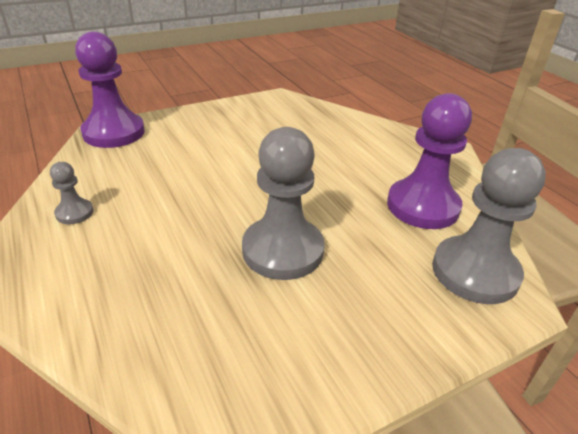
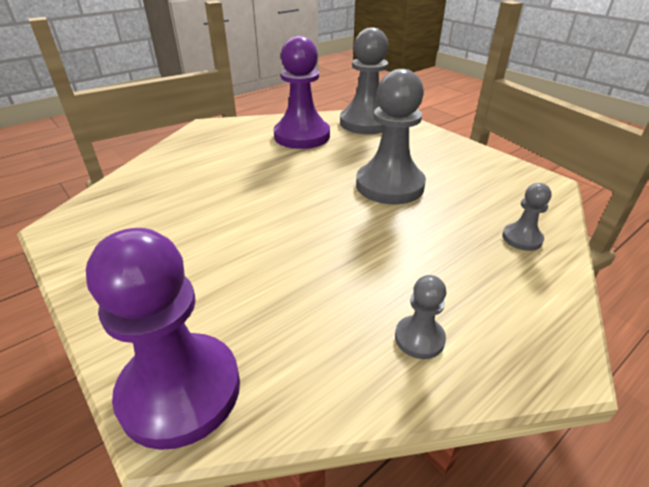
camera: 100 degrees left, 0 degrees up
(130, 326) = (522, 238): none -> grey pawn

